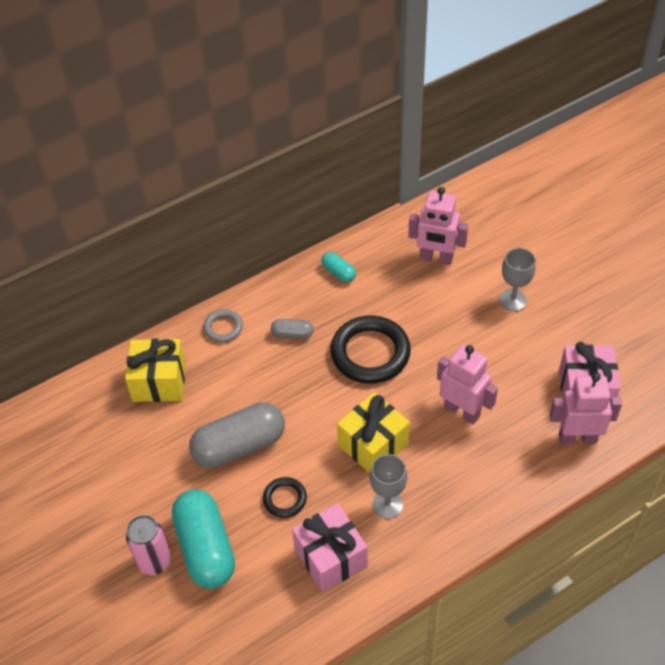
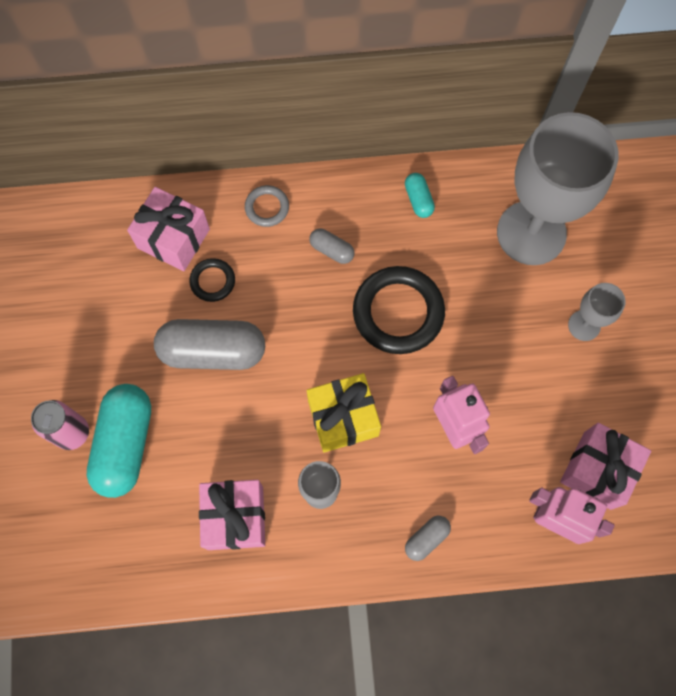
camera: 25 degrees right, 20 degrees up
(159, 381) = (173, 238): yellow gift -> pink gift
(285, 499) = (225, 432): black ring -> black ring (212, 281)
(436, 258) = (531, 233): pink robot -> grey goblet
(490, 497) = (426, 538): none -> grey capsule

